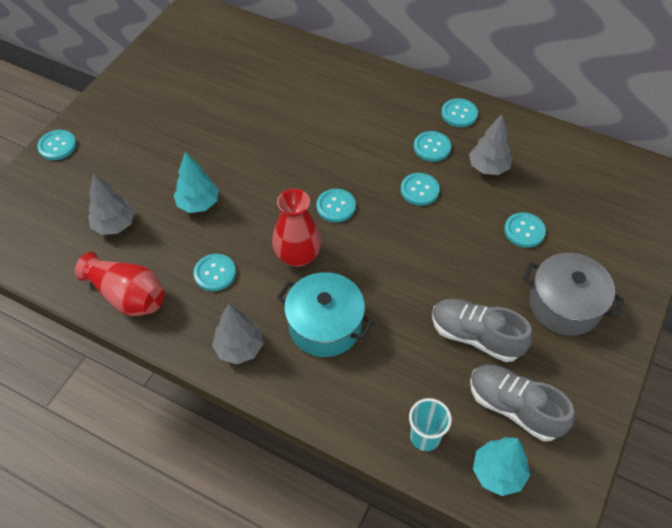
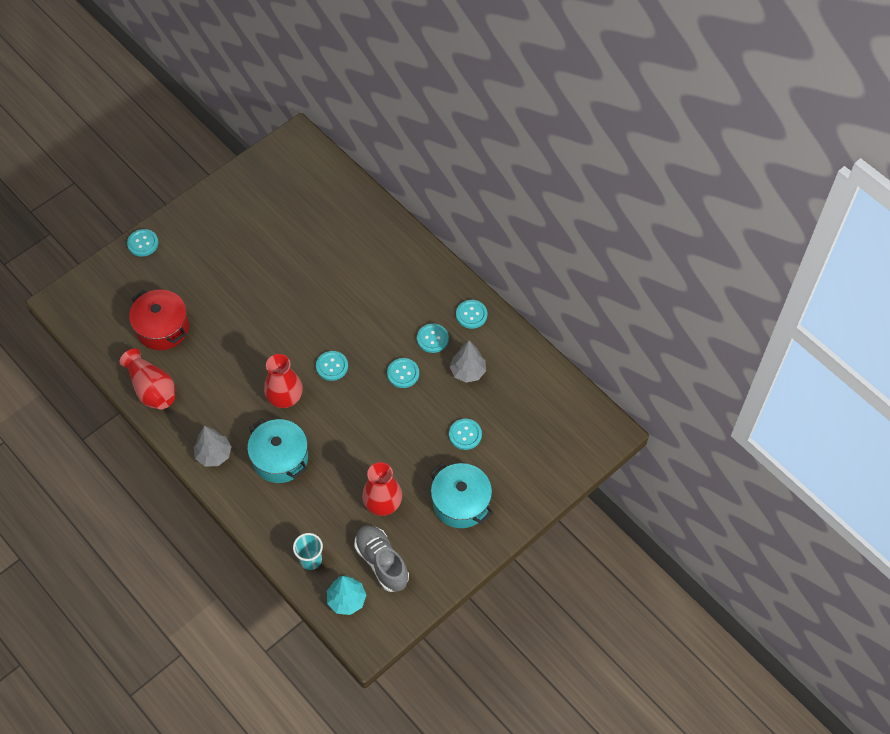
camera: 20 degrees right, 5 degrees up
(115, 225) = (162, 328): grey tree -> red pot
(198, 204) = (230, 330): turquoise tree -> none
(215, 273) = (219, 392): turquoise button -> none
(475, 336) = (383, 503): grey shoe -> red vase
(564, 305) = (461, 503): grey pot -> turquoise pot

